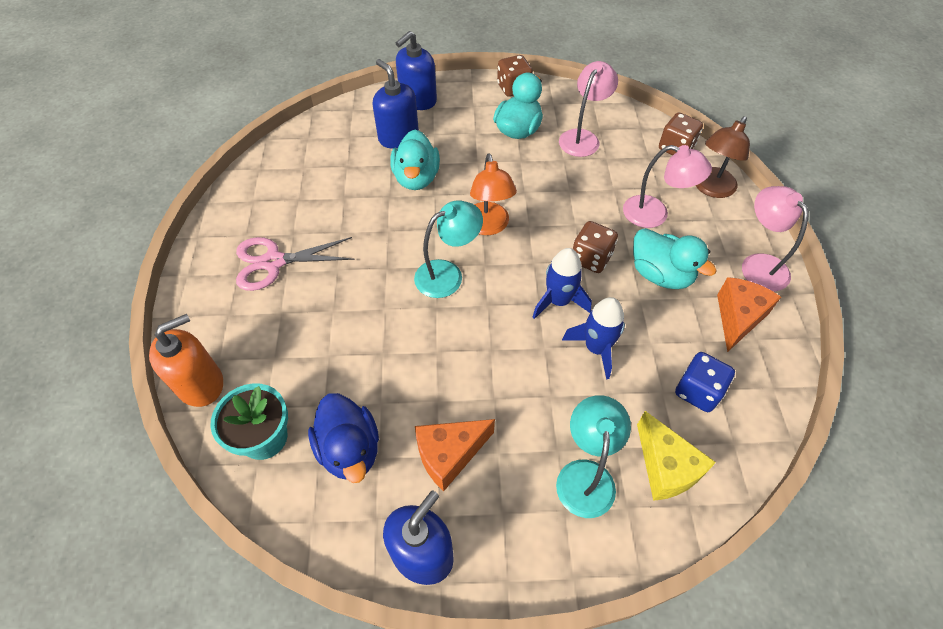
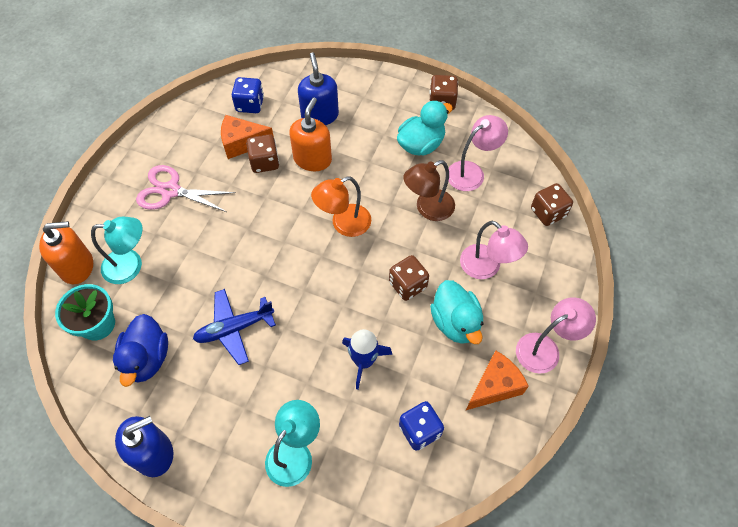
camera: 25 degrees right, 5 degrees up
(316, 150) = (250, 104): none -> blue dice
(366, 198) = (264, 162): none -> brown dice
(416, 178) = (312, 159): turquoise duck -> orange soap dispenser
(418, 100) = (355, 85): blue soap dispenser -> none
(435, 374) = (234, 328): none -> blue plane
(447, 274) = (289, 252): turquoise lamp -> turquoise lamp (131, 265)
(449, 455) = (210, 393): orange cheese -> orange cheese (242, 143)
(488, 226) = (344, 224): orange lamp -> orange lamp turned 45 degrees clockwise
(558, 301) = (359, 310): blue rocket -> none
(666, 467) = (356, 475): yellow cheese -> none
(711, 188) = (552, 263): brown lamp -> brown lamp (428, 209)
(758, 264) = (545, 348): pink lamp -> pink lamp turned 60 degrees clockwise

